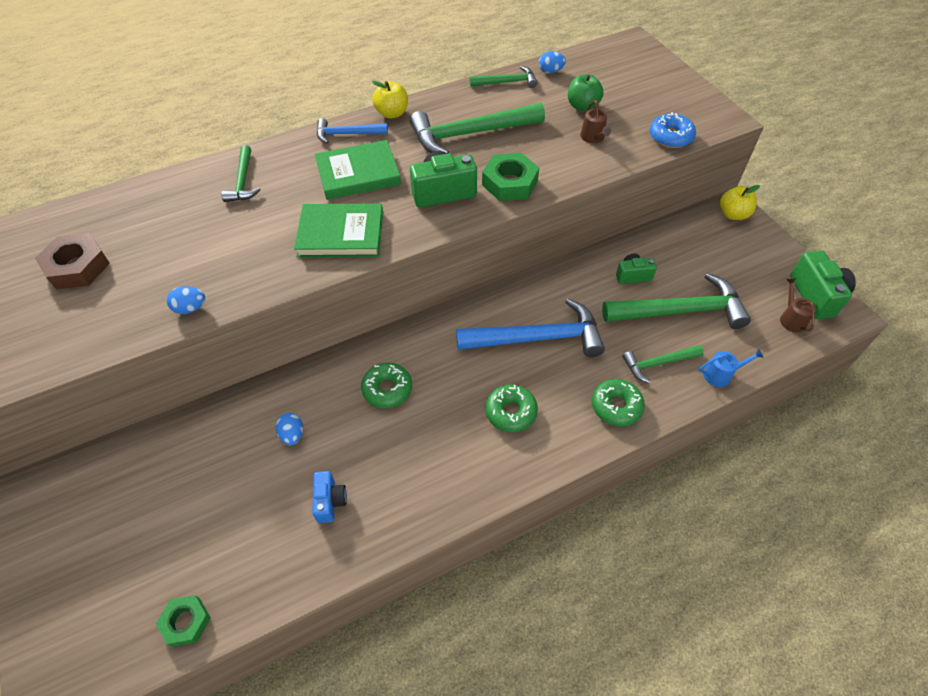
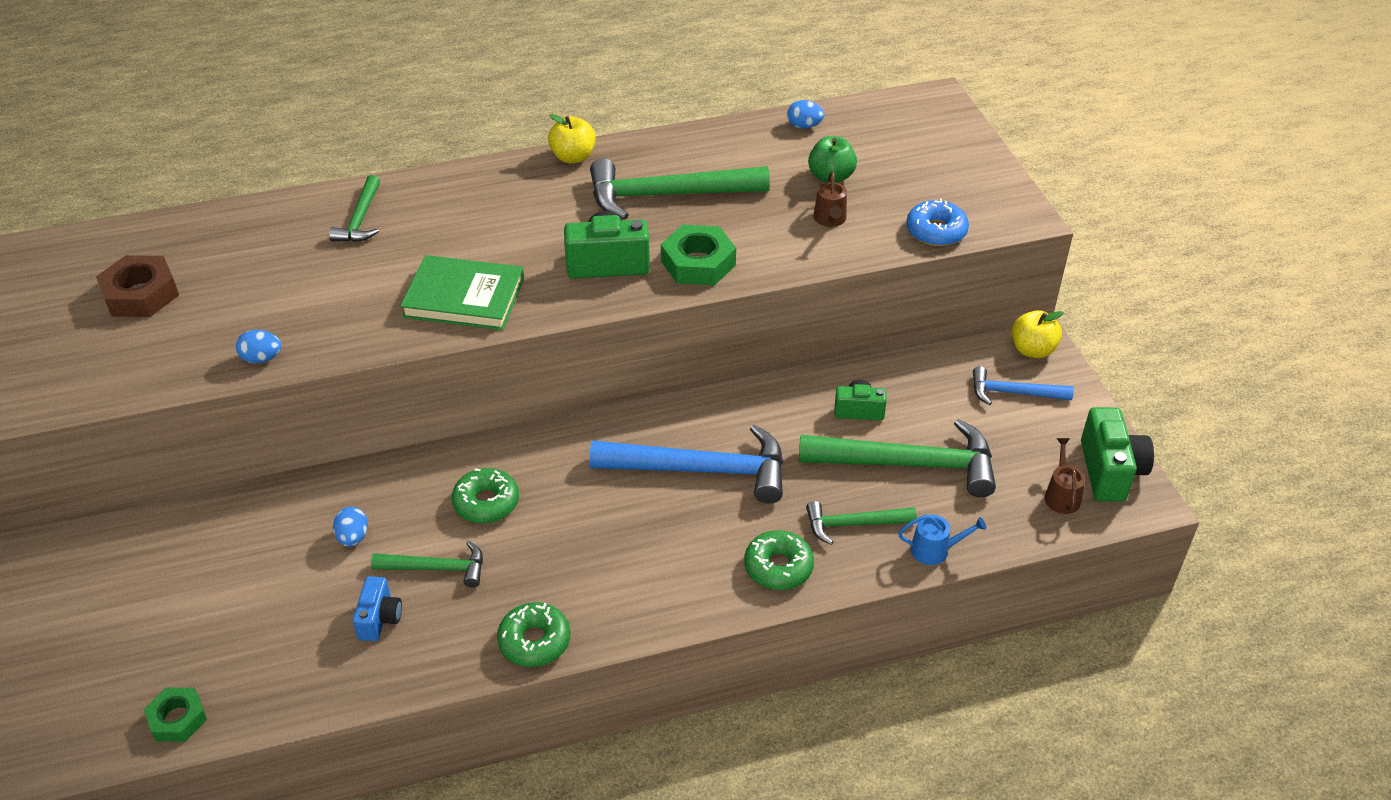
camera: 10 degrees right, 10 degrees down
(347, 134) = (507, 176): blue hammer -> blue hammer (1013, 392)
(358, 173) = (507, 227): green book -> none
(507, 82) = (739, 134): green hammer -> green hammer (437, 568)
(511, 412) = (637, 553): green donut -> green donut (534, 641)

